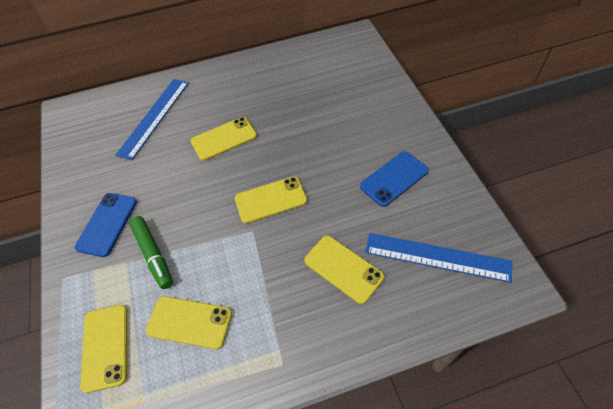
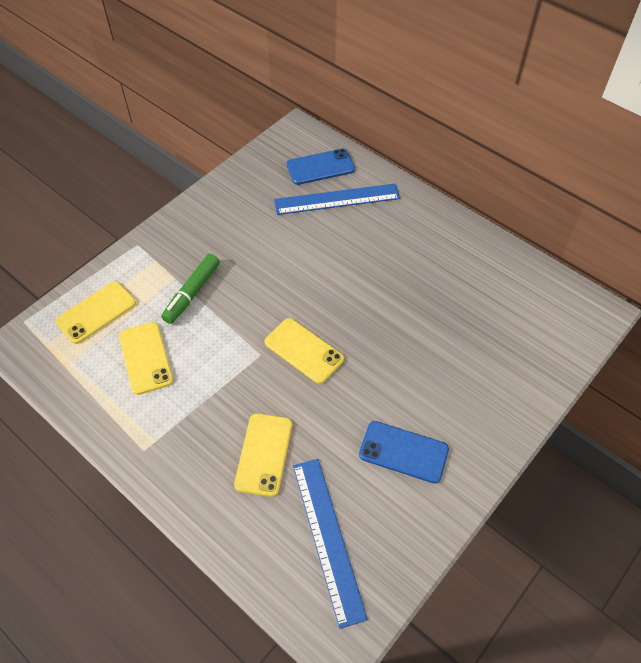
camera: 55 degrees right, 0 degrees up
(107, 224) = (201, 241): blue phone -> blue phone (320, 167)
(224, 139) = (350, 270): yellow phone -> none

